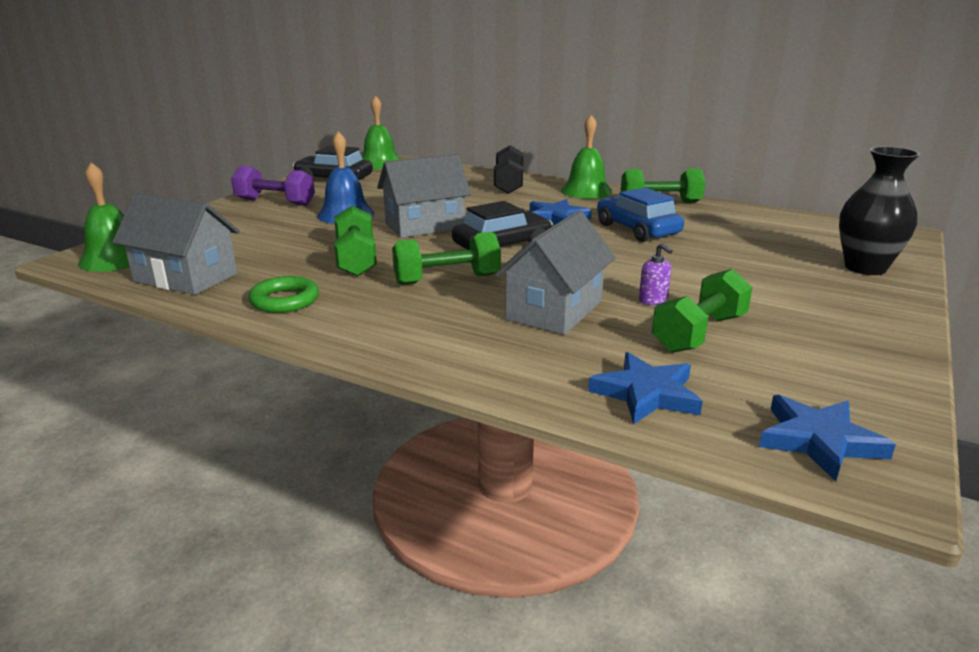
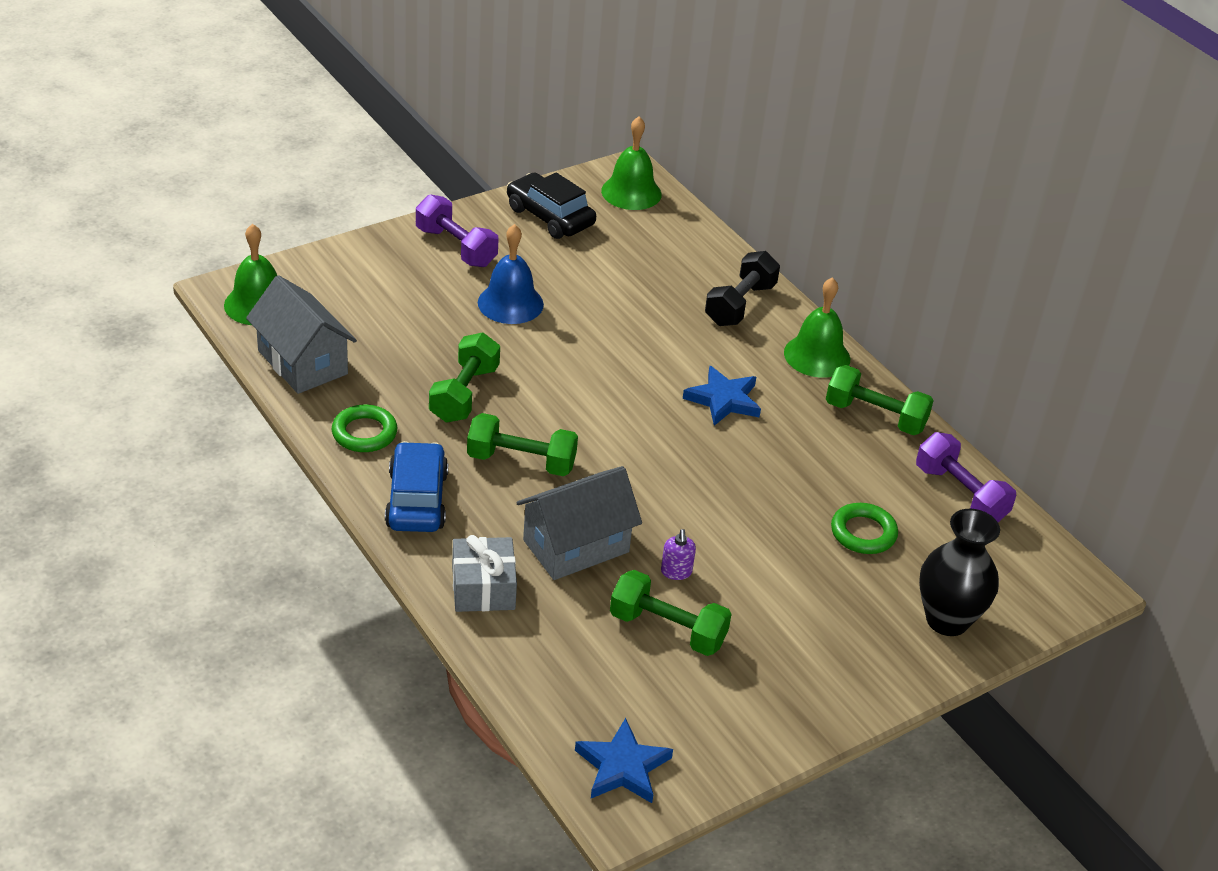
camera: 25 degrees right, 15 degrees up
(424, 226) = (573, 358): grey house -> none
(502, 246) = (619, 428): black car -> none
(508, 359) = (483, 587): none -> grey gift
(637, 230) = (788, 457): blue car -> blue car (416, 500)
(646, 394) = (551, 670): blue star -> none
(699, 333) = (667, 630): green dumbbell -> green dumbbell turned 45 degrees clockwise
(741, 247) = (863, 533): none -> green ring
(764, 218) = (960, 494): none -> purple dumbbell

